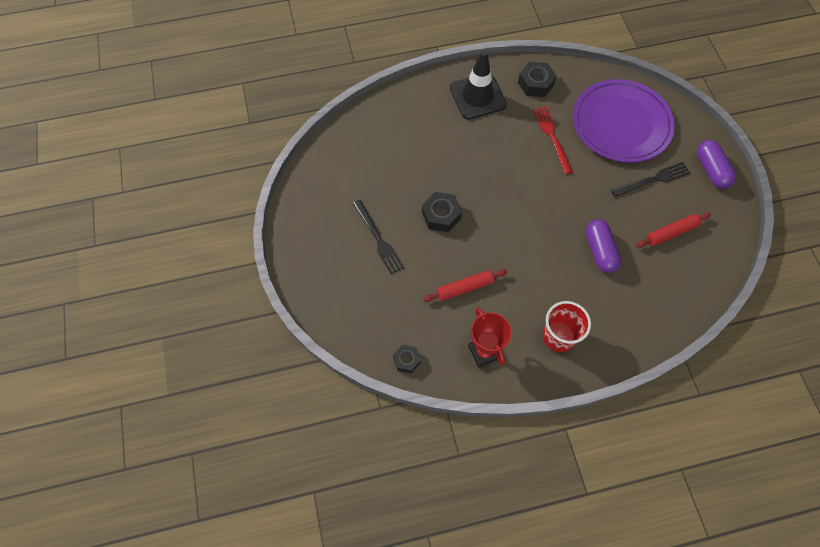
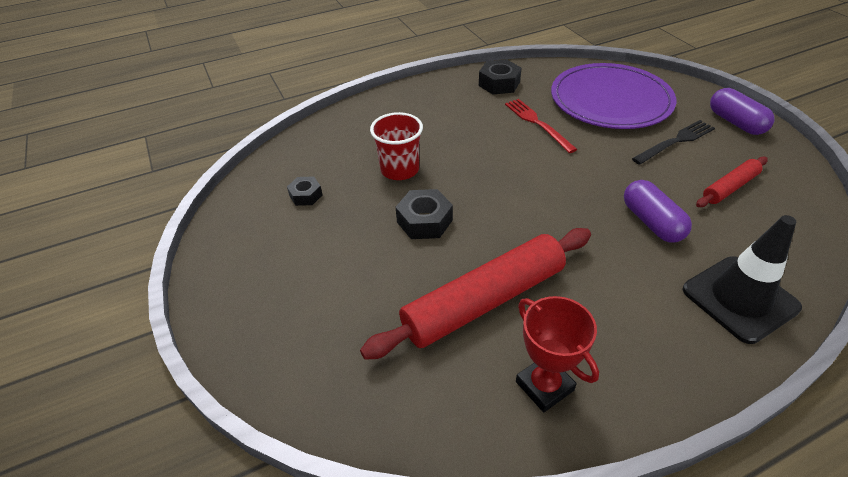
camera: 10 degrees left, 20 degrees down
(378, 239) = (341, 263): black fork -> none
(406, 360) = (420, 427): black nut -> black nut (306, 195)
(465, 288) = (484, 301): red rolling pin -> red rolling pin, size x1.98
(477, 96) = (436, 103): black traffic cone -> black traffic cone (739, 298)
(558, 336) = (649, 339): red cup -> red cup (400, 169)

